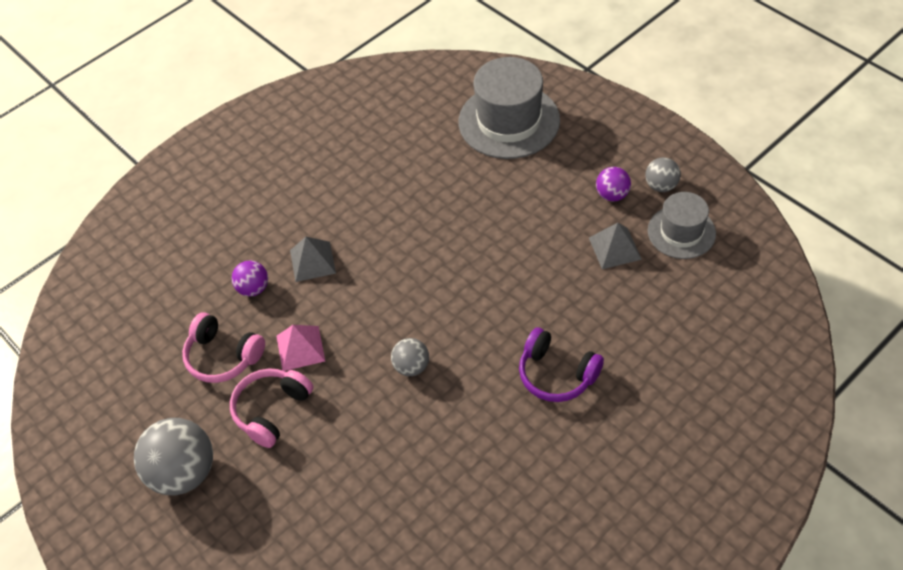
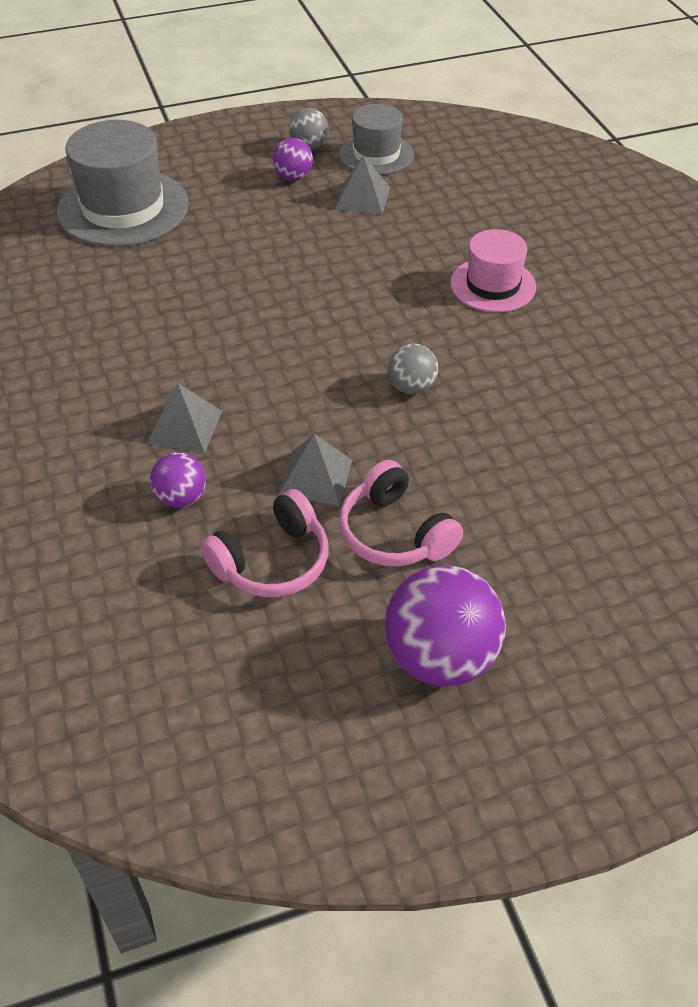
camera: 70 degrees left, 5 degrees down
(183, 472) = (440, 657): grey ball -> purple ball
(300, 348) = (315, 477): pink pyramid -> grey pyramid
(556, 374) = (493, 285): purple headphones -> pink hat

